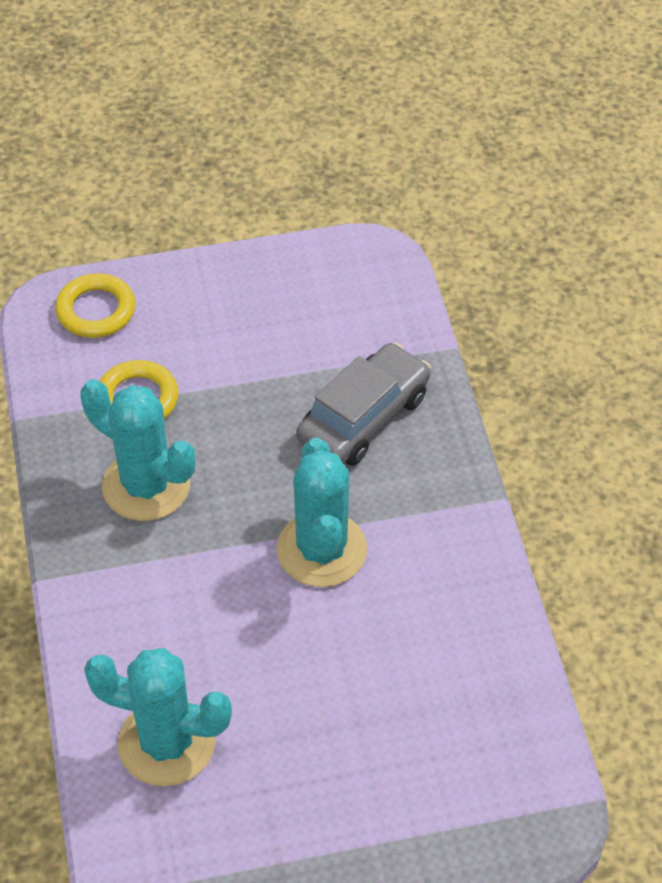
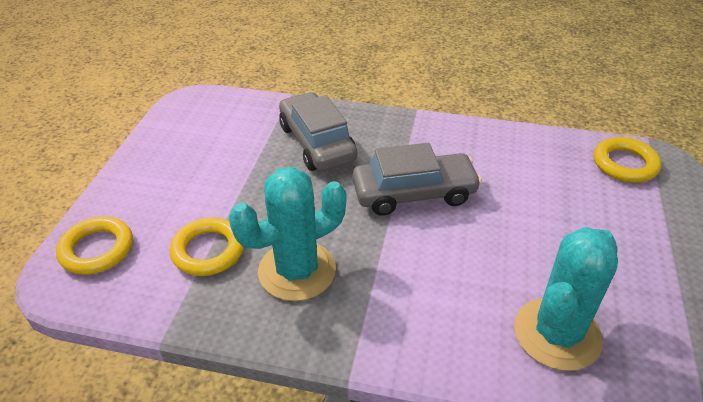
camera: 65 degrees left, 10 degrees down
(322, 550) = (414, 193): turquoise cactus -> grey car
(512, 774) = (624, 164): none -> yellow ring

